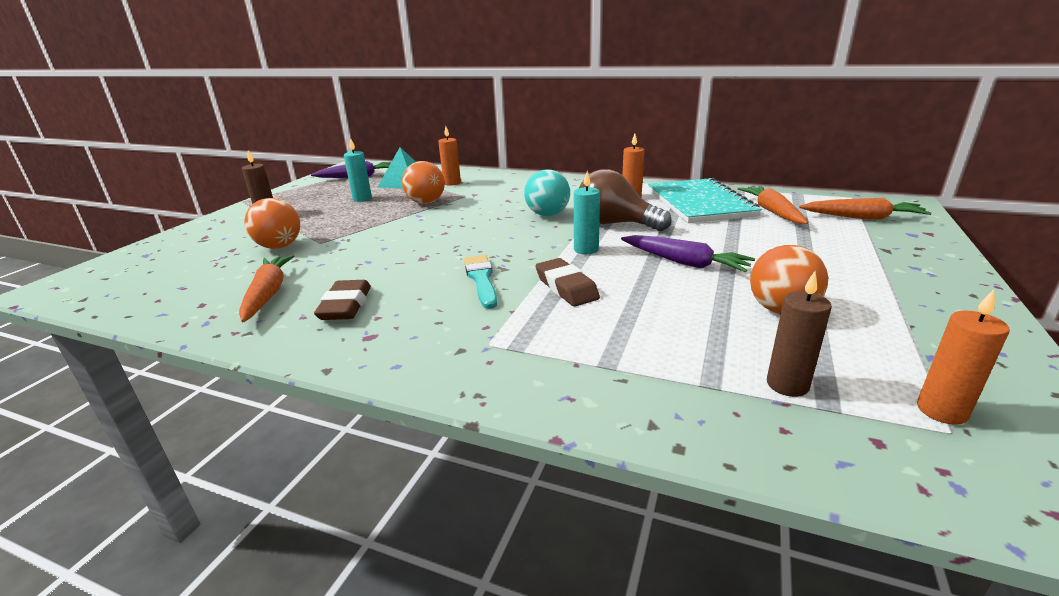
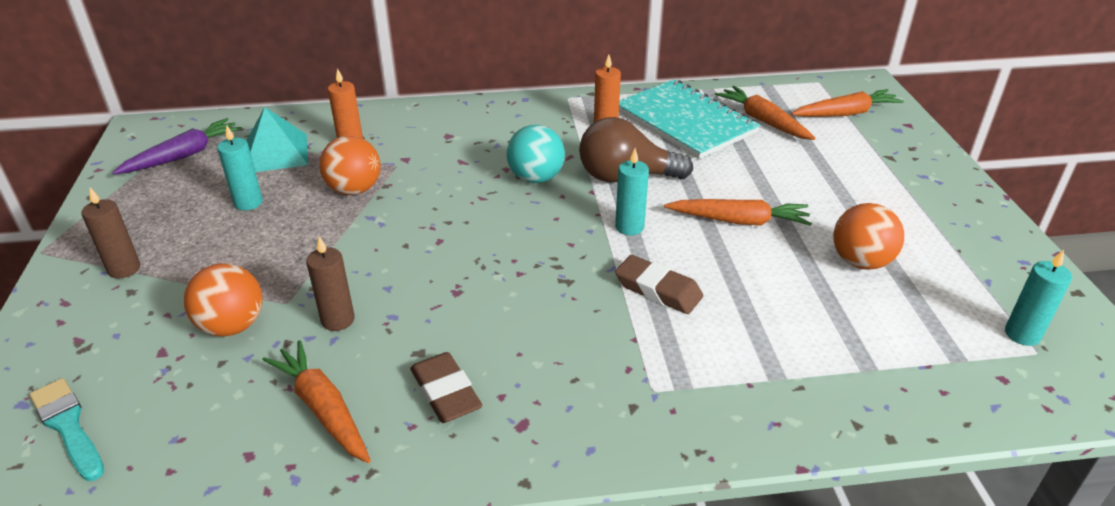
camera: 30 degrees left, 10 degrees up
(481, 279) = (560, 304): turquoise brush -> turquoise brush (68, 426)
(683, 262) = (738, 221): purple carrot -> orange carrot
(787, 385) = (918, 346): brown candle -> brown candle (338, 320)
(941, 411) = (1022, 334): orange candle -> turquoise candle

